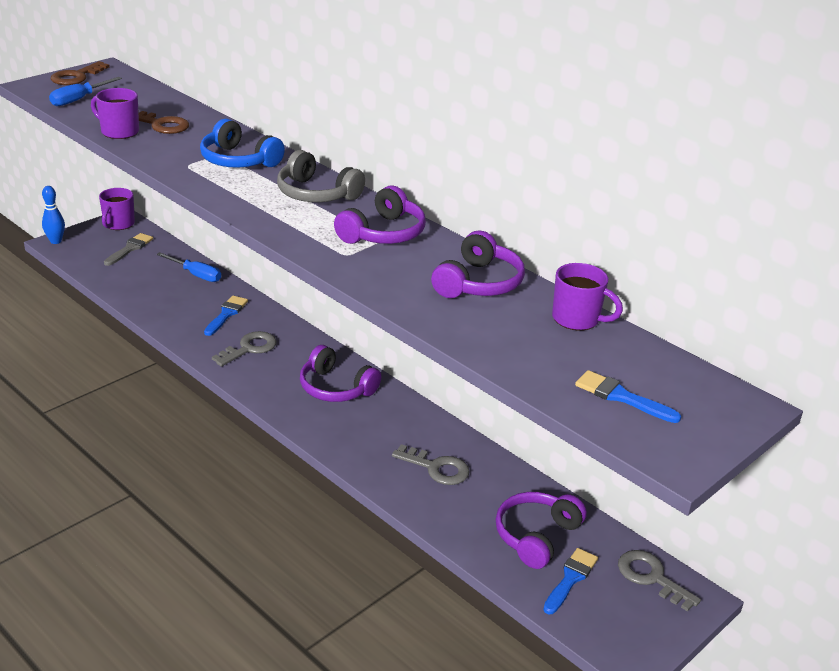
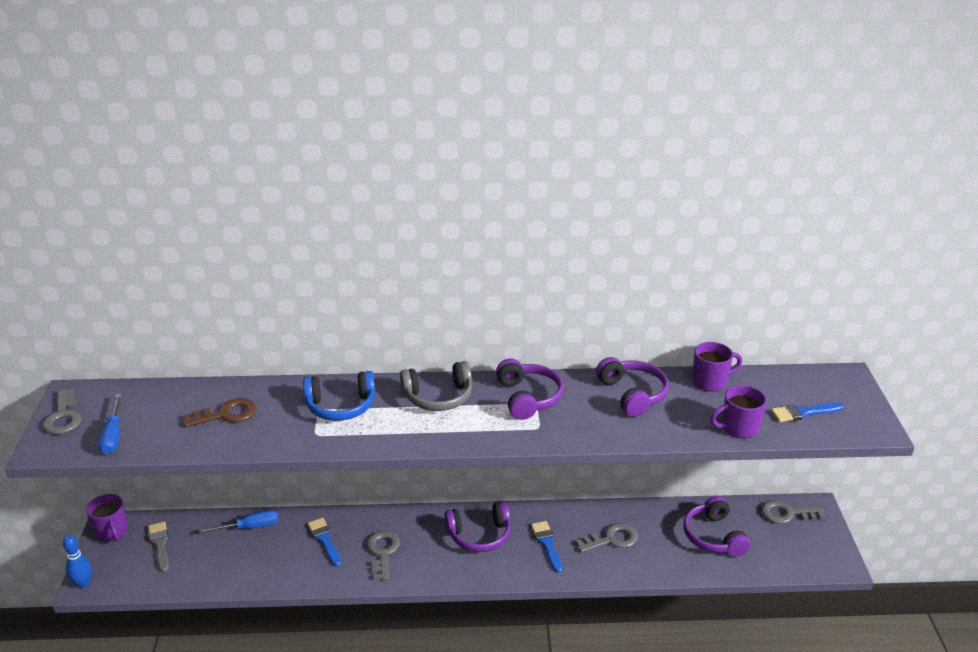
camera: 45 degrees left, 0 degrees up
(76, 77) = (63, 417): brown key -> grey key
(119, 132) = (208, 441): purple mug -> purple mug (739, 428)
(570, 579) = (761, 546): blue brush -> blue brush (547, 544)

